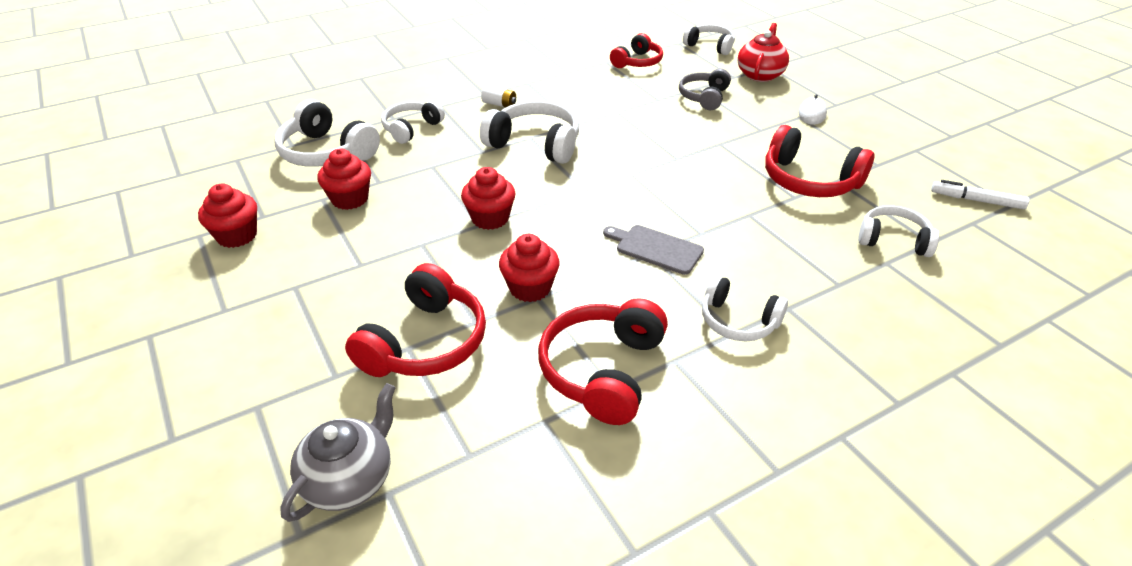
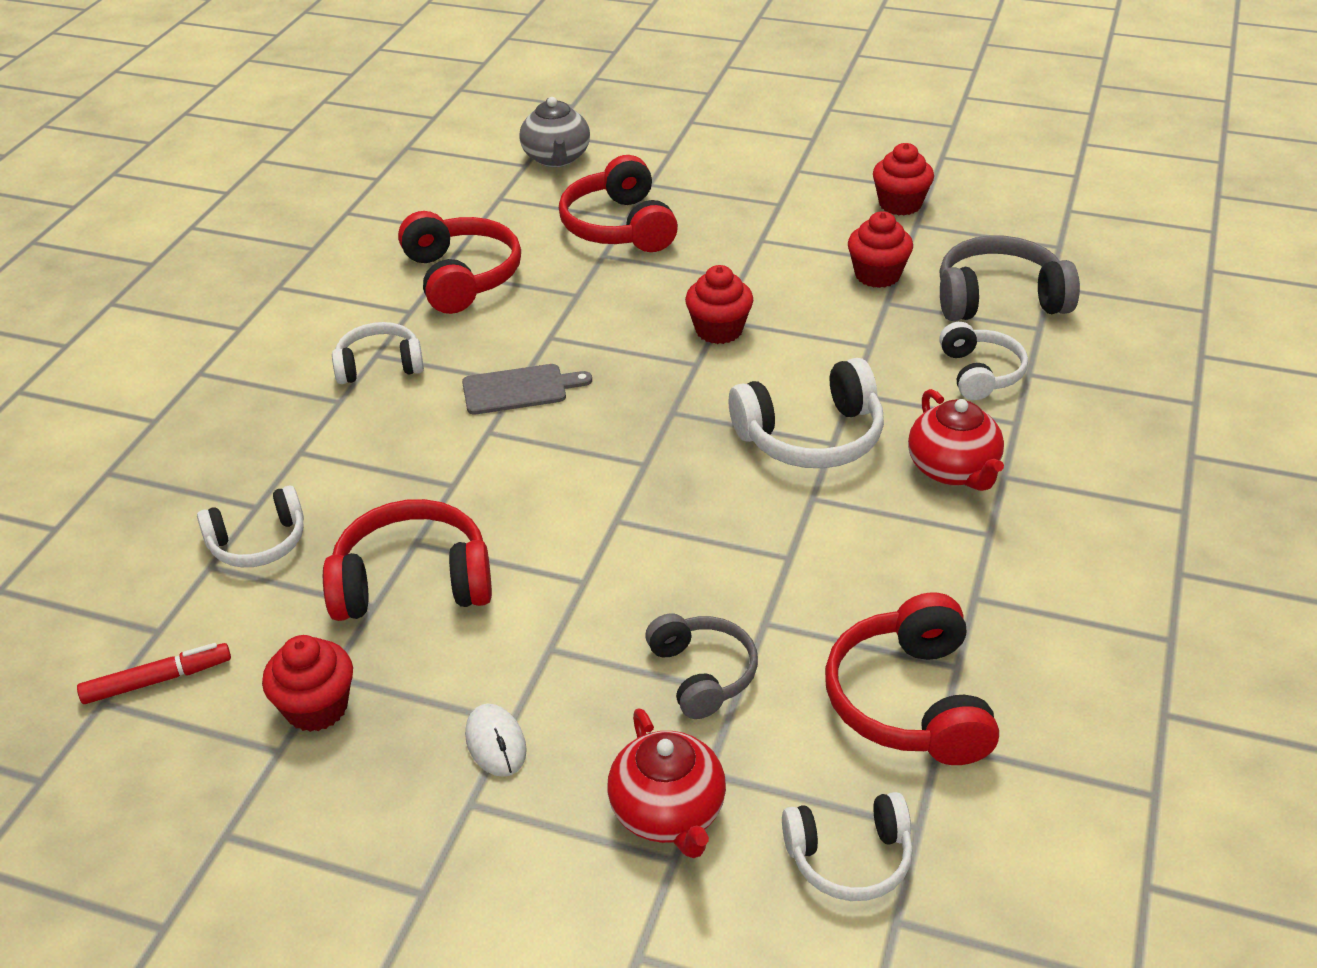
camera: 140 degrees right, 0 degrees up
(326, 152) = (999, 298): white headphones -> grey headphones
(499, 104) = (953, 470): white battery -> red teapot
(530, 288) = (593, 297): red cupcake -> red cupcake (316, 707)
(637, 62) = (909, 701): red headphones -> red headphones, size x1.54
(976, 200) = (157, 680): white marker -> red marker

